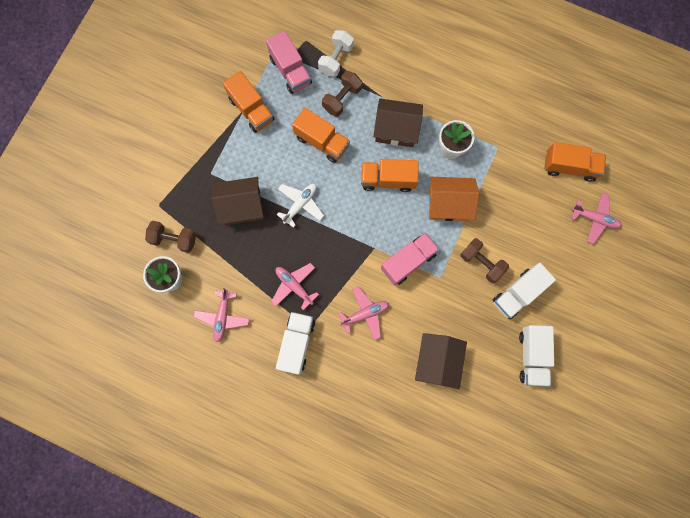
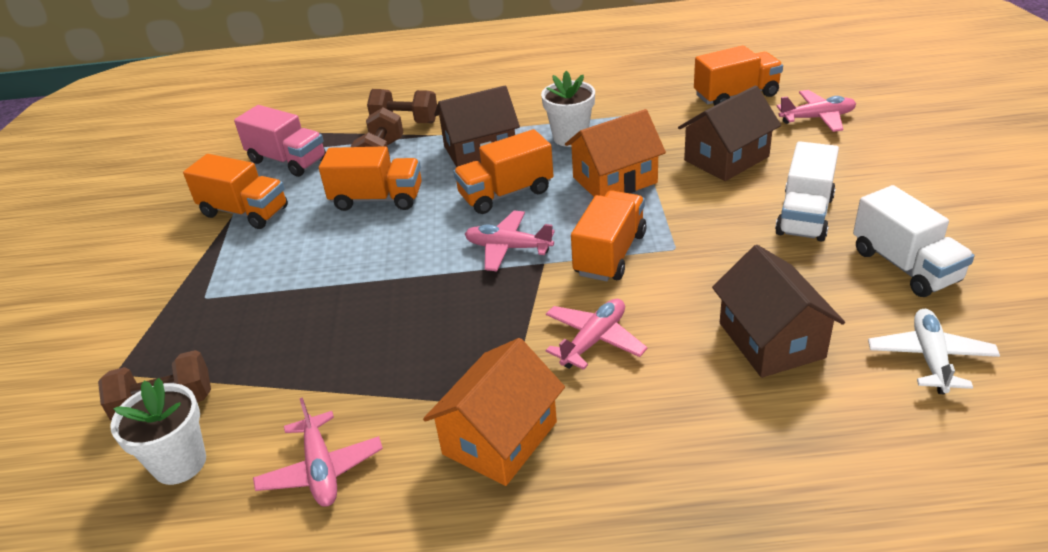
camera: 25 degrees left, 40 degrees down
(242, 206) = (282, 311): brown house -> brown house (726, 158)
(294, 286) = (439, 363): pink plane -> pink plane (508, 248)
(296, 344) = (500, 438): white truck -> orange house
(300, 204) = (385, 268): white plane -> white plane (930, 358)
(336, 59) = (349, 130): white dumbbell -> none
(408, 261) = (610, 254): pink truck -> orange truck
(481, 263) = (719, 210): brown dumbbell -> brown dumbbell (405, 122)

